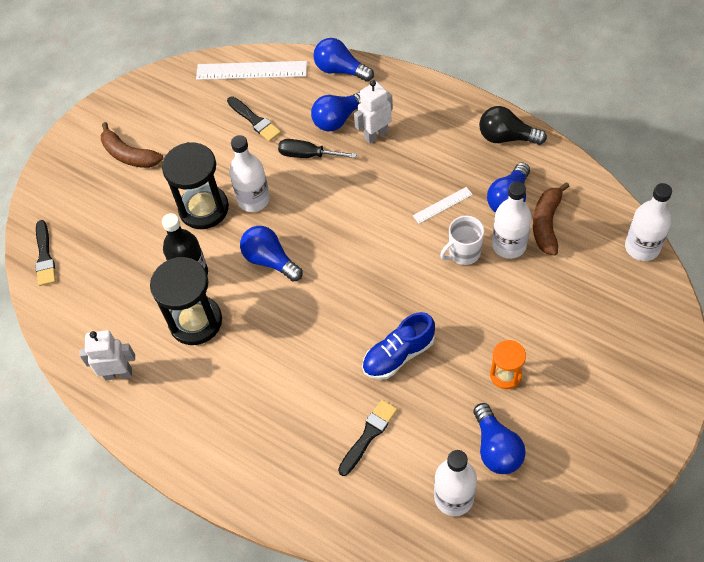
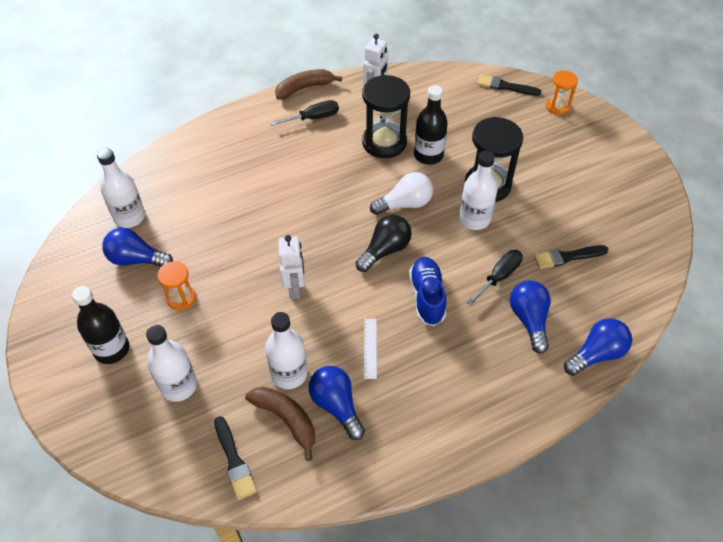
camera: 115 degrees right, 5 degrees down
(55, 200) = (557, 106): none -> orange hourglass
(129, 155) = (579, 161): brown banana -> brown banana (304, 88)
(196, 411) = (313, 118): none -> black screwdriver
(251, 70) = (637, 282): white ruler -> none
(270, 260) = (405, 204): blue light bulb -> white light bulb
(368, 435) = (214, 194): black brush -> black brush (234, 461)
(376, 135) = (489, 340): white robot -> white robot (295, 288)
(398, 355) = (257, 241): blue shoe -> blue shoe (427, 297)
(463, 253) = (309, 335): white mug -> none
(506, 137) = (410, 452): black light bulb -> black light bulb (385, 250)
(596, 392) = (112, 349): none -> black bottle
(642, 247) = (196, 485): white bottle -> white bottle (178, 386)

